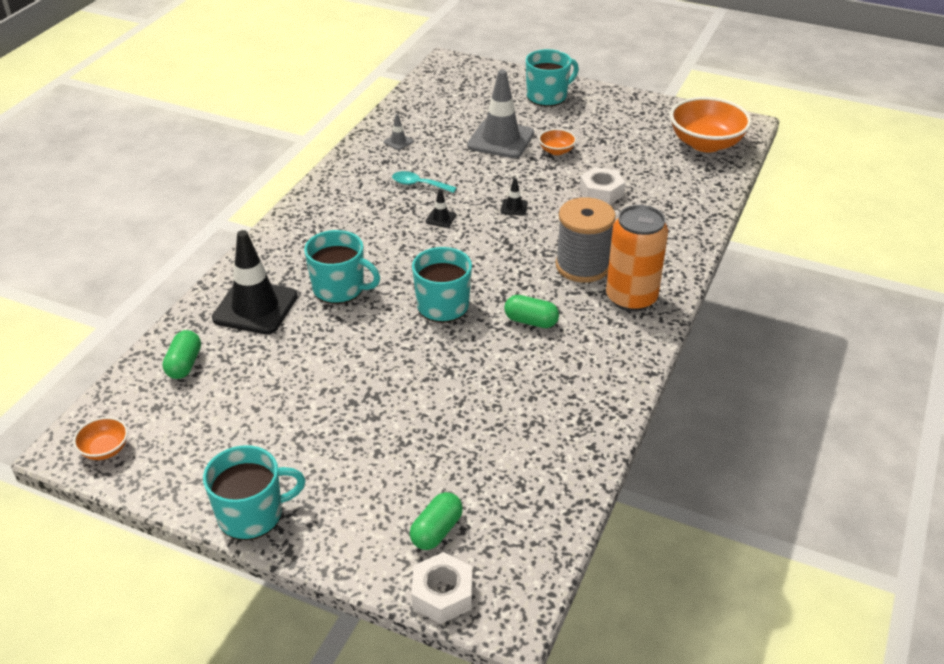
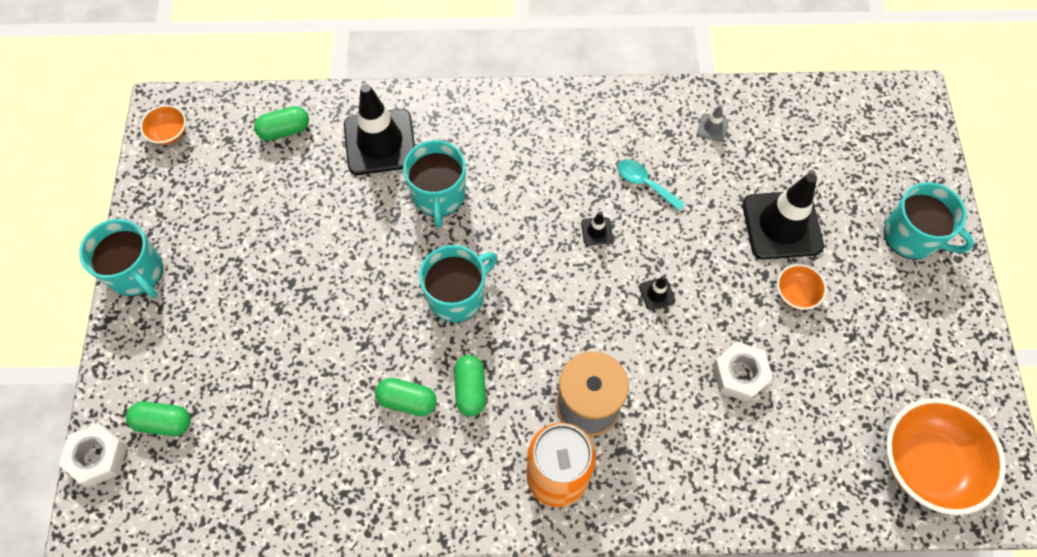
camera: 65 degrees right, 25 degrees up
(418, 185) = (644, 183): turquoise spoon -> turquoise spoon turned 45 degrees counterclockwise
(500, 140) = (782, 225): grey traffic cone -> black traffic cone
(518, 359) = (407, 400): none -> green capsule

